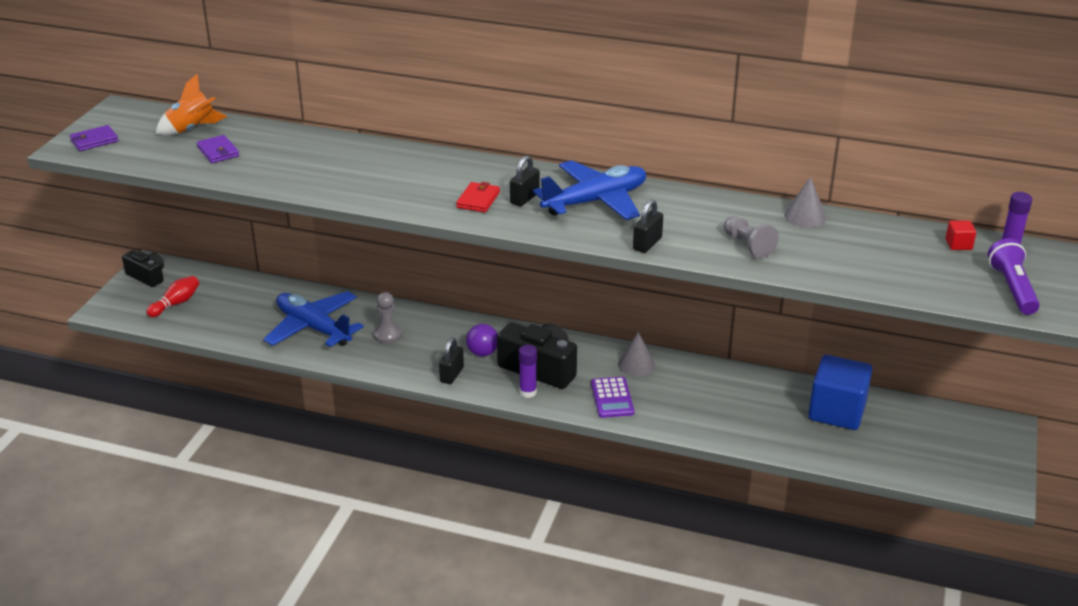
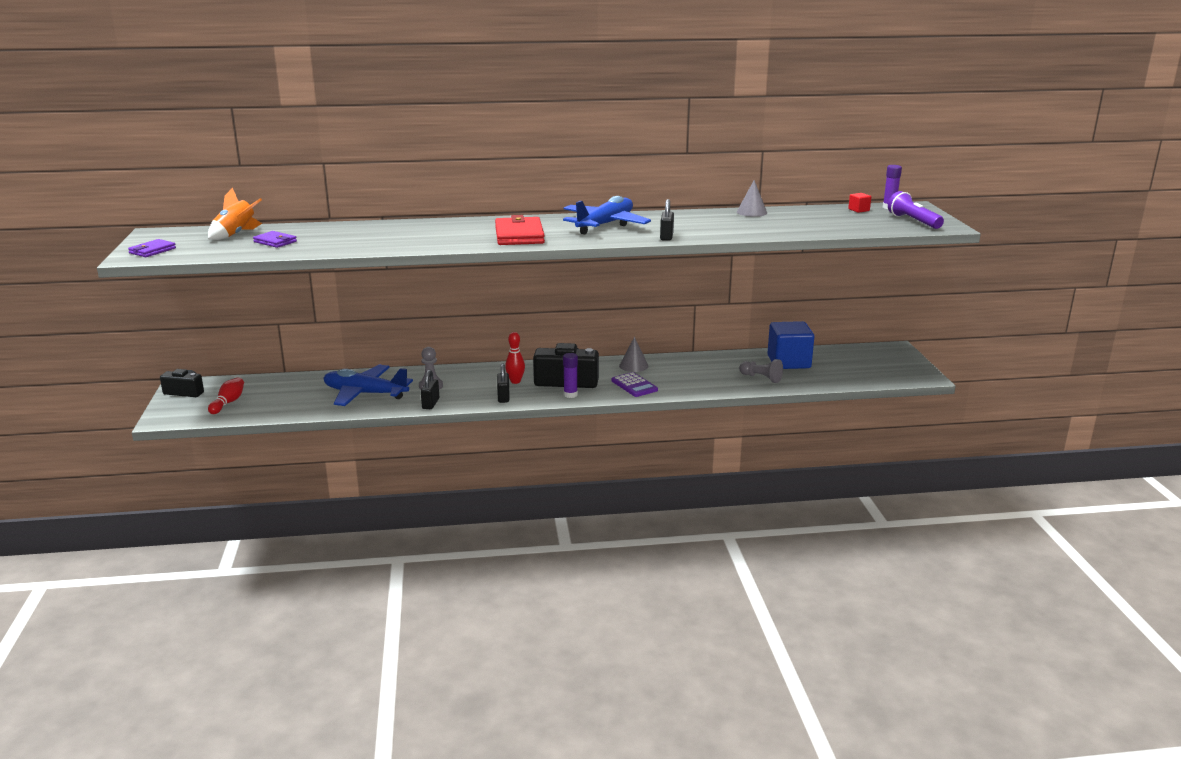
camera: 25 degrees left, 10 degrees down
(478, 200) = (519, 235): red wallet -> red wallet, size x1.80
(482, 353) = (515, 381): purple ball -> red bowling pin
(524, 198) = (552, 230): black padlock -> black padlock (430, 404)
(748, 245) = (733, 228): grey pawn -> grey pawn (761, 378)

